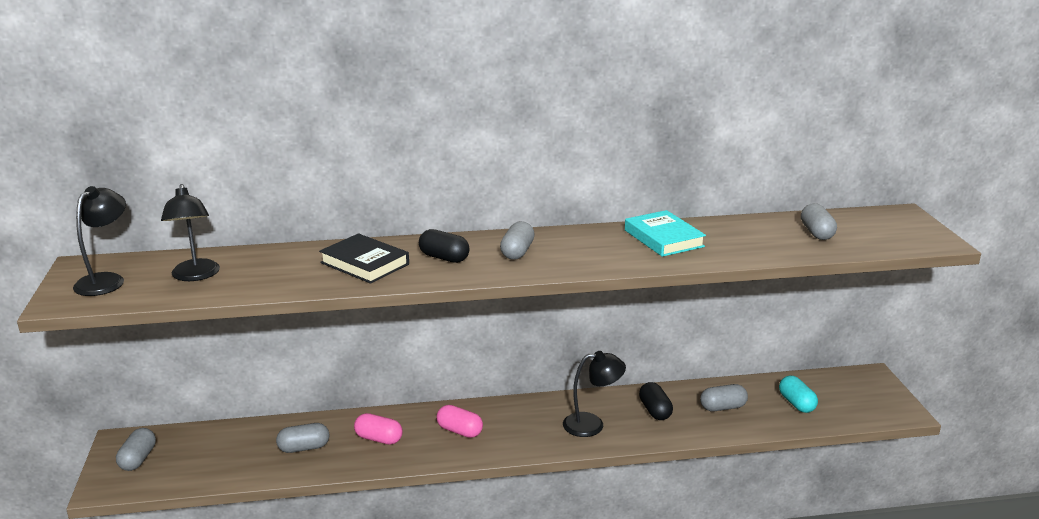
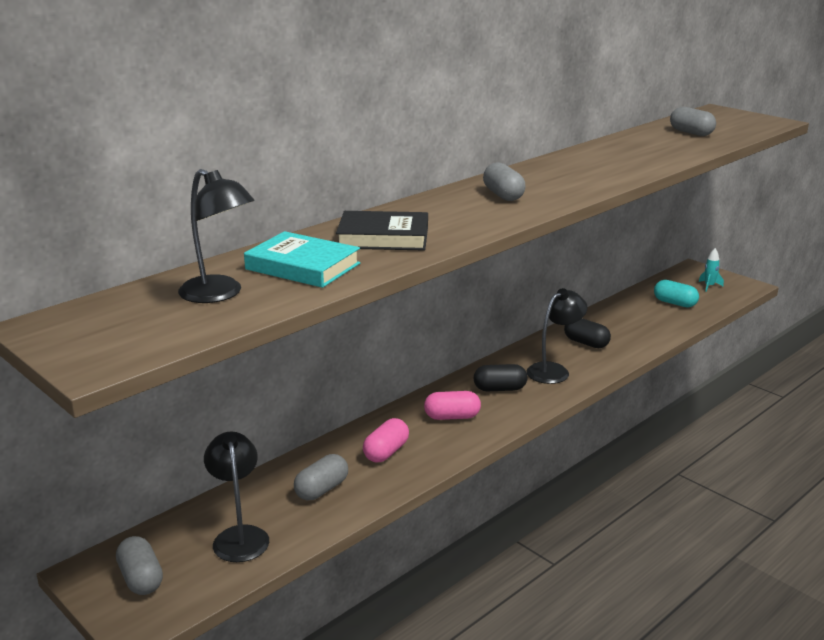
camera: 35 degrees left, 0 degrees up
(106, 280) = (112, 328): black lamp -> black lamp (239, 536)
(378, 439) = (386, 452): pink capsule -> pink capsule turned 45 degrees counterclockwise
(444, 258) = (448, 215): black capsule -> black capsule (499, 389)
(664, 238) = (596, 159): turquoise book -> turquoise book (303, 266)
(722, 407) = (630, 323): grey capsule -> none
(860, 399) = (709, 286): none -> turquoise rocket

